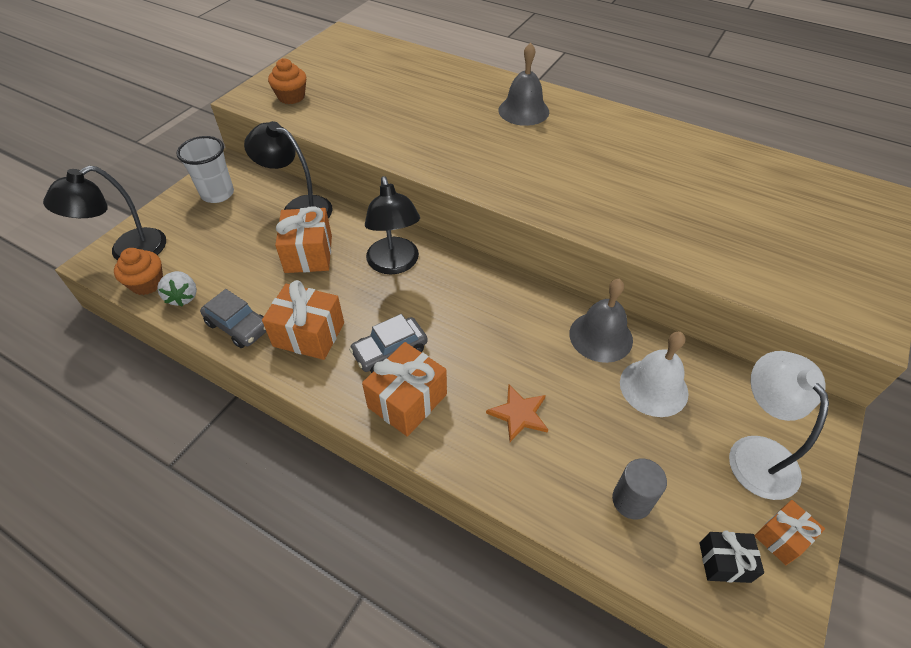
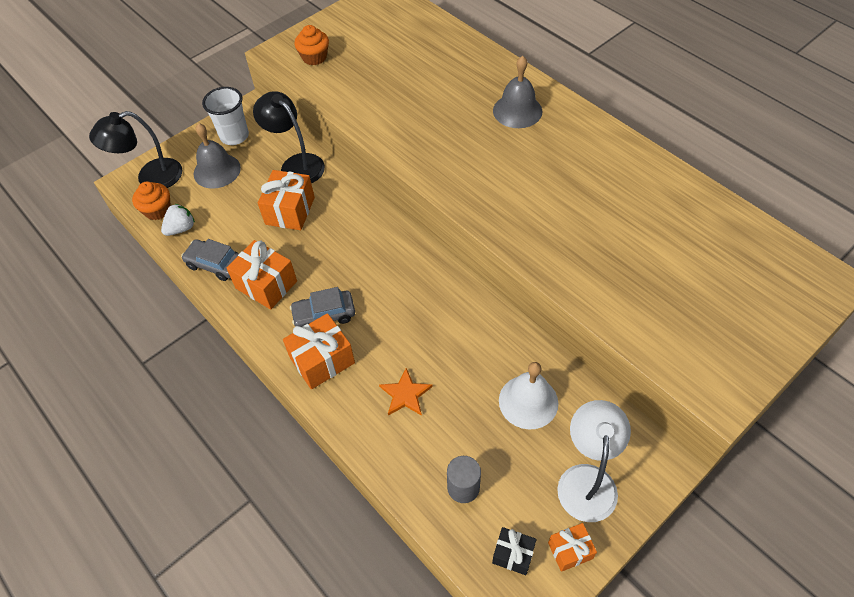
camera: 20 degrees right, 5 degrees up
(183, 297) = (181, 228): white strawberry -> white strawberry turned 135 degrees counterclockwise
(238, 326) = (215, 264): grey car -> grey car turned 150 degrees clockwise
(395, 264) = (357, 236): black lamp -> none
(601, 336) = (504, 345): grey bell -> grey bell (217, 170)

